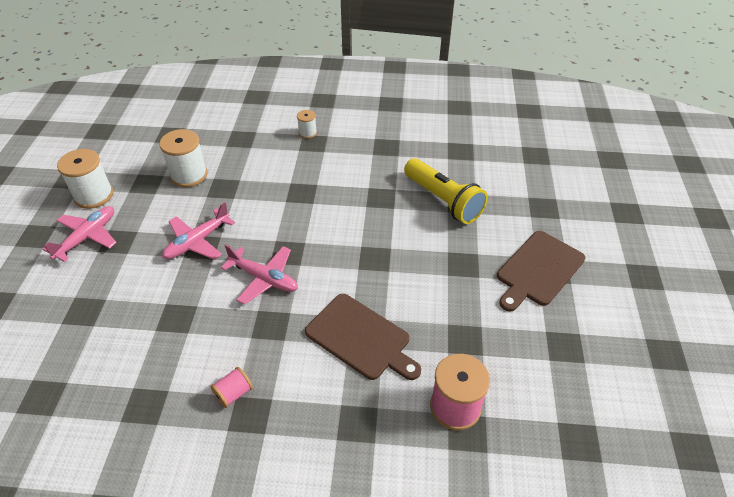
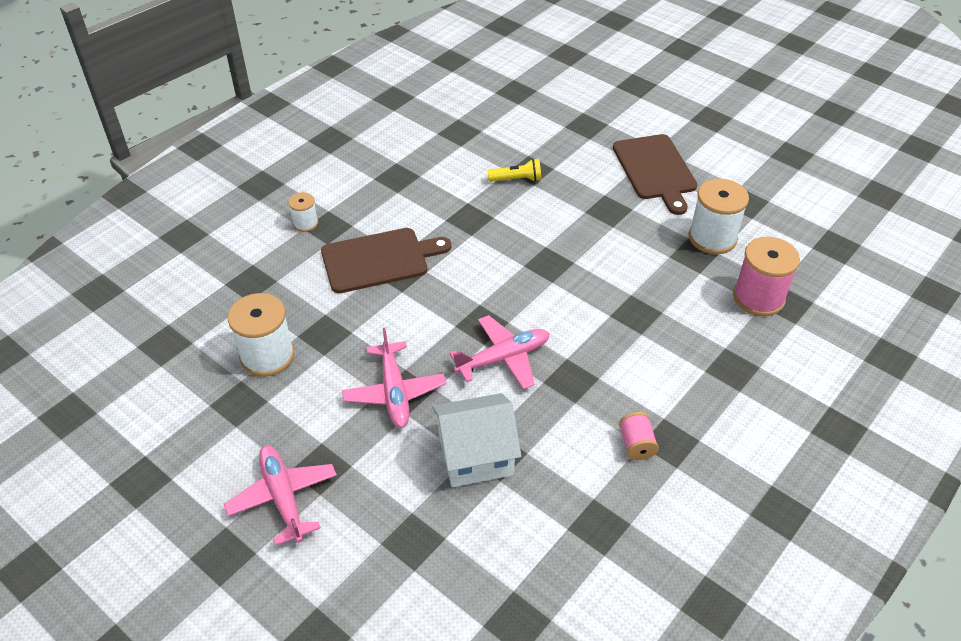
camera: 55 degrees left, 0 degrees up
(94, 195) = (205, 465): white spool -> white spool (712, 238)
(169, 307) = (475, 455): none -> white house
(361, 338) = (640, 321): brown cutting board -> brown cutting board (379, 260)
(443, 201) = (517, 179): yellow flashlight -> yellow flashlight, size x0.49

